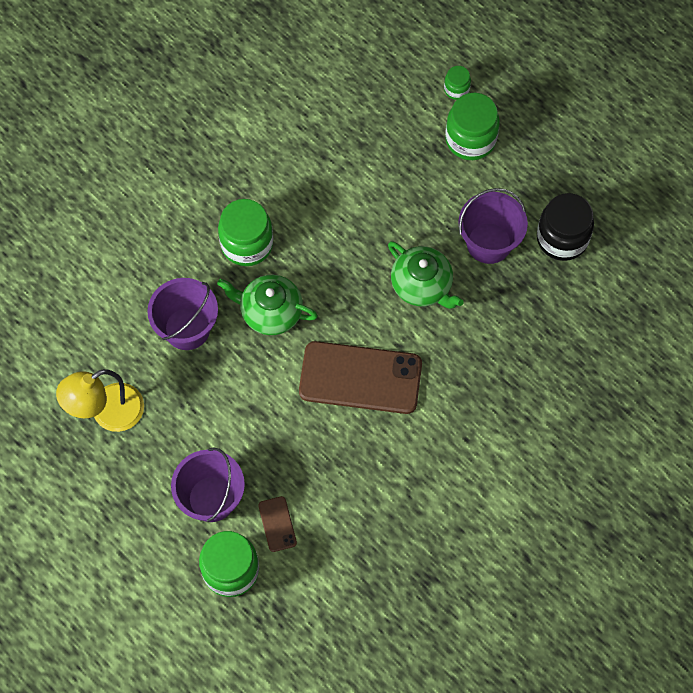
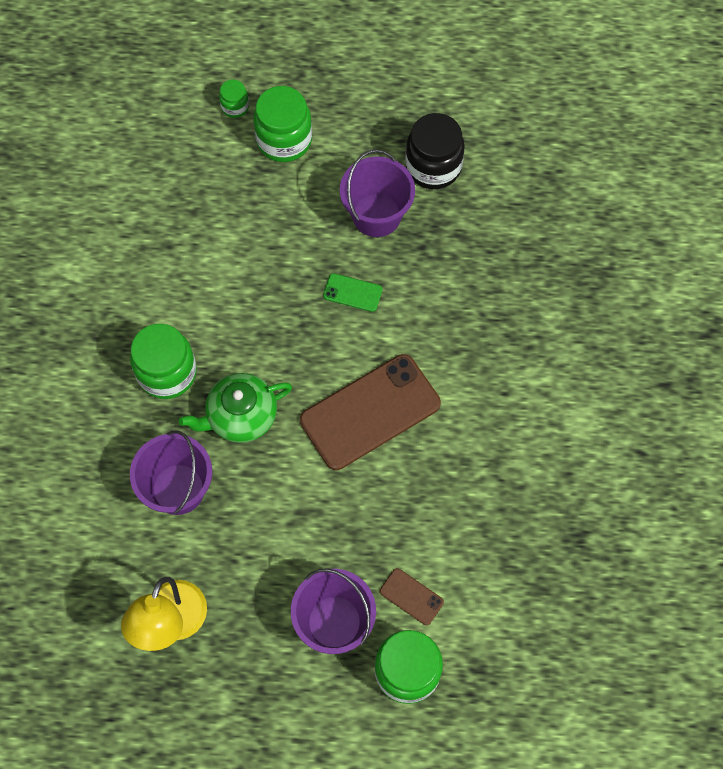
camera: 40 degrees left, 0 degrees up
(422, 285) = (352, 293): green teapot -> green phone

